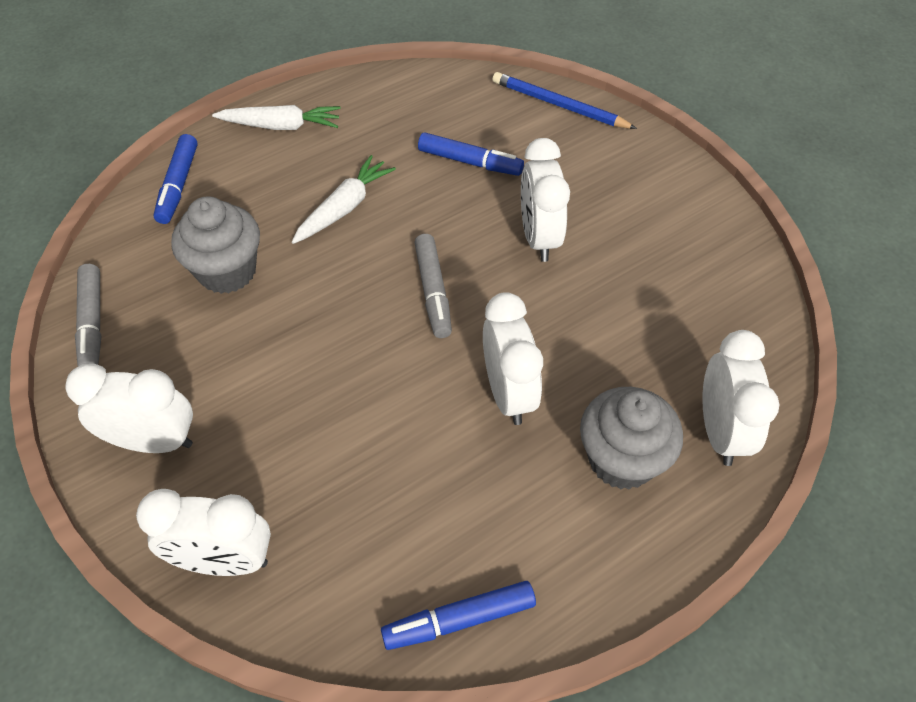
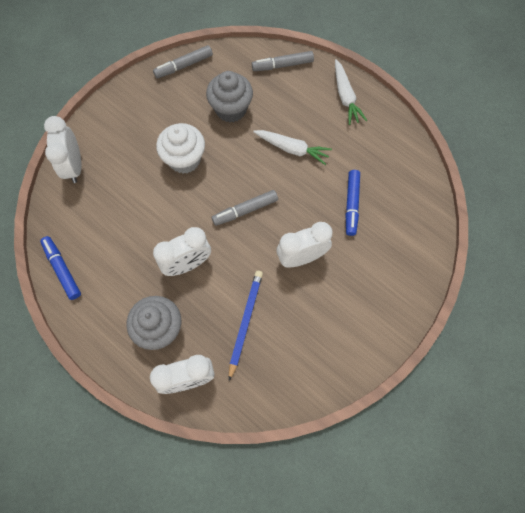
camera: 75 degrees right, 15 degrees up
(154, 441) = (126, 117): white clock -> none
(178, 185) = (282, 65): blue marker -> grey marker
(297, 359) = (184, 159): none -> white cupcake
(559, 105) = (424, 246): blue pencil -> blue pencil (245, 322)

